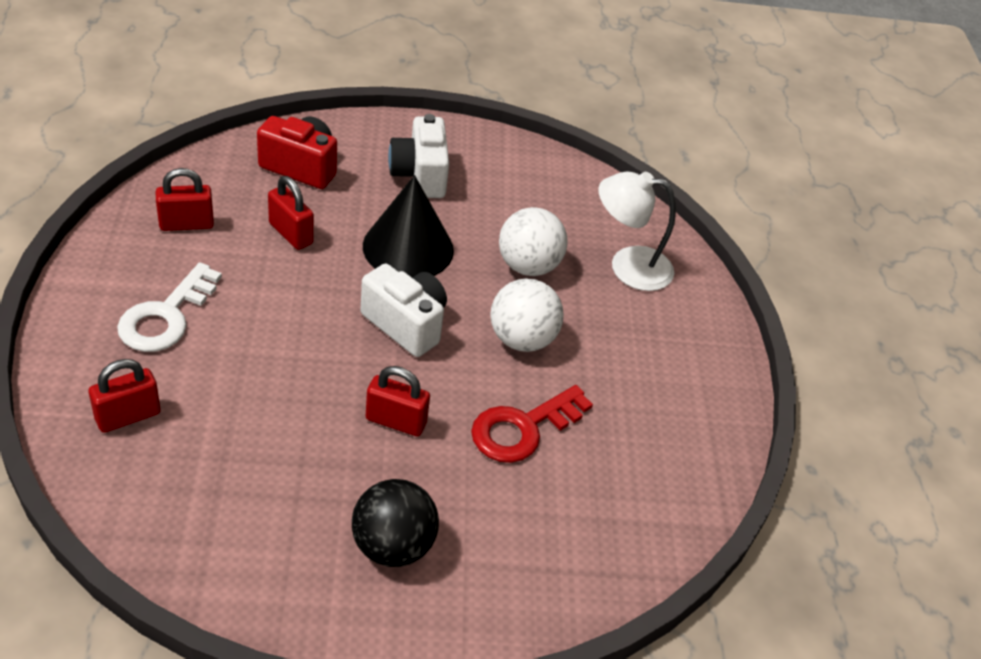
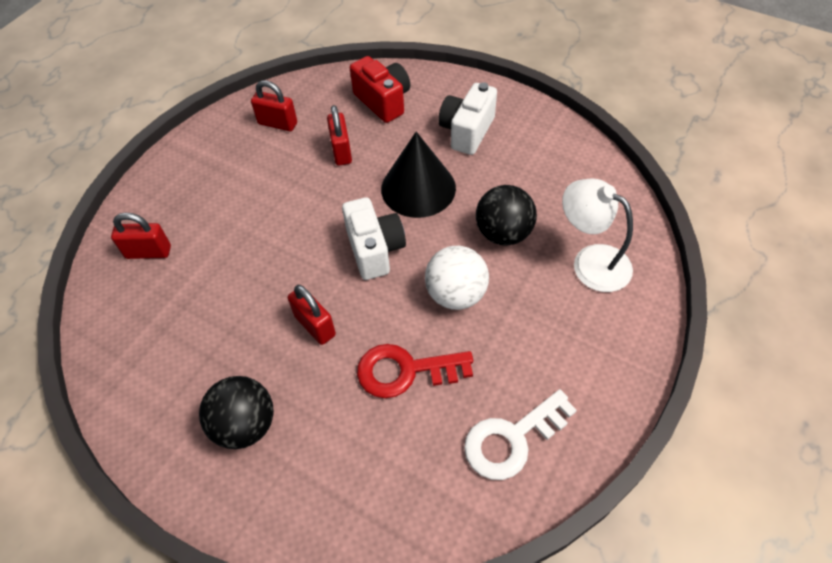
camera: 40 degrees right, 10 degrees up
(166, 316) = (219, 187): white key -> white key (512, 439)
(528, 266) = (503, 233): white ball -> black ball

